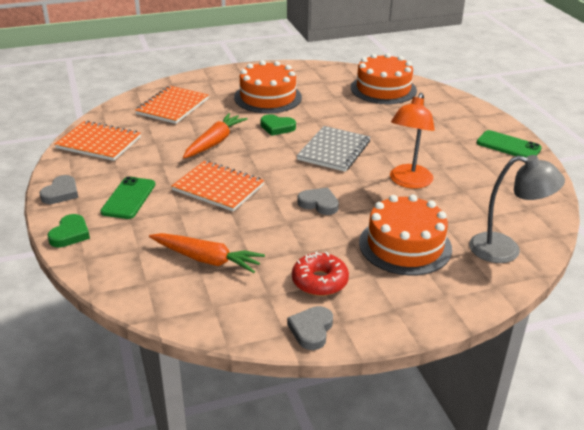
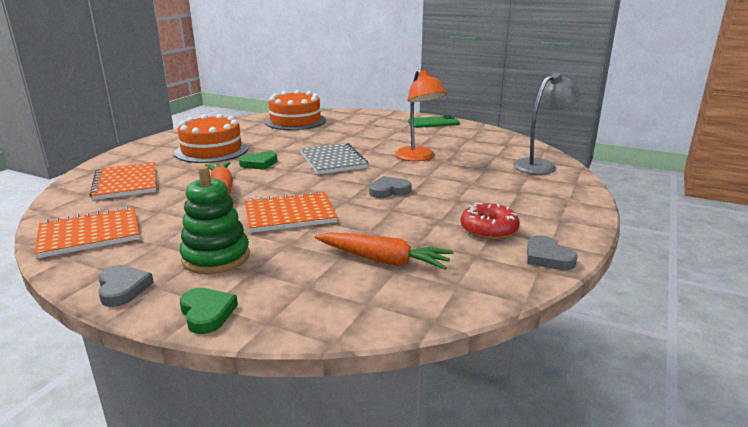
camera: 45 degrees left, 10 degrees down
(128, 198) = (216, 257): green phone -> green stacking toy
(207, 259) = (383, 260): orange carrot -> orange carrot turned 45 degrees clockwise
(405, 245) = (490, 187): orange cake -> none

